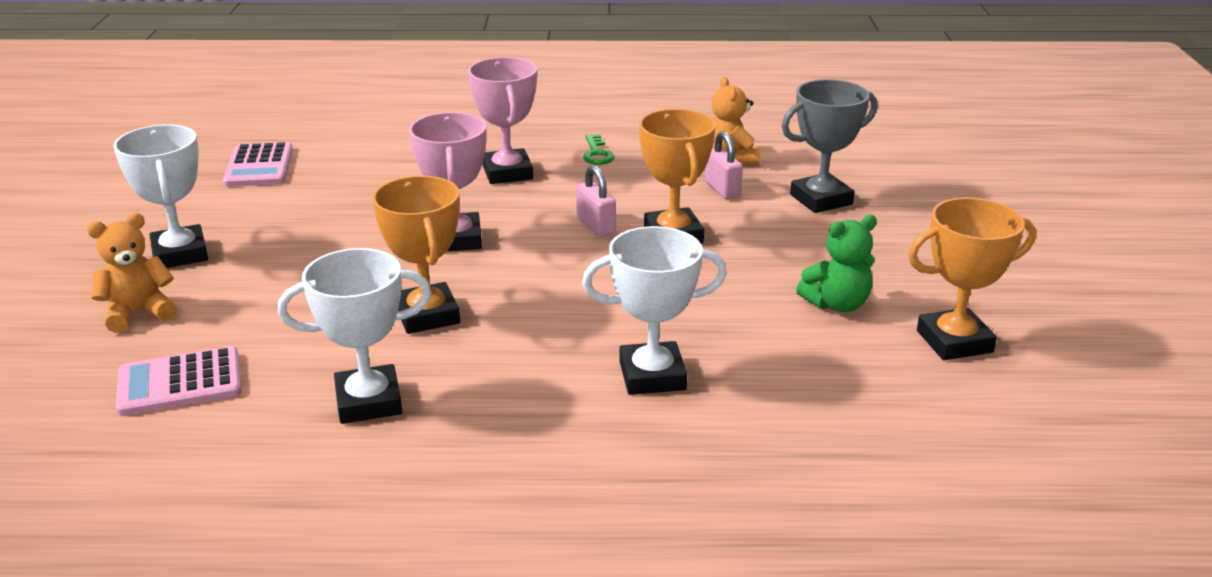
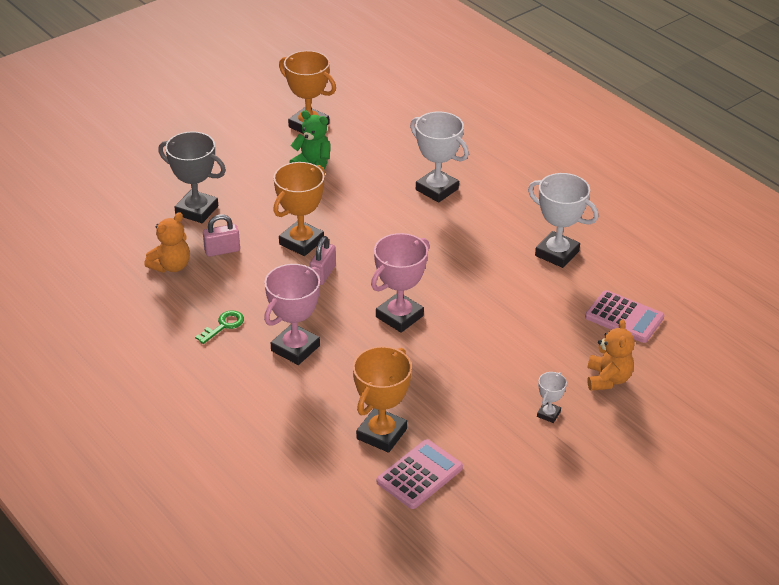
camera: 130 degrees left, 10 degrees up
(138, 313) = (608, 379): orange teddy bear -> orange teddy bear turned 105 degrees counterclockwise
(180, 254) = (548, 414): white trophy -> white trophy, size x0.50
(427, 315) = (479, 279): orange trophy -> orange trophy (381, 434)
(722, 189) = (222, 250): pink padlock -> pink padlock turned 45 degrees clockwise

